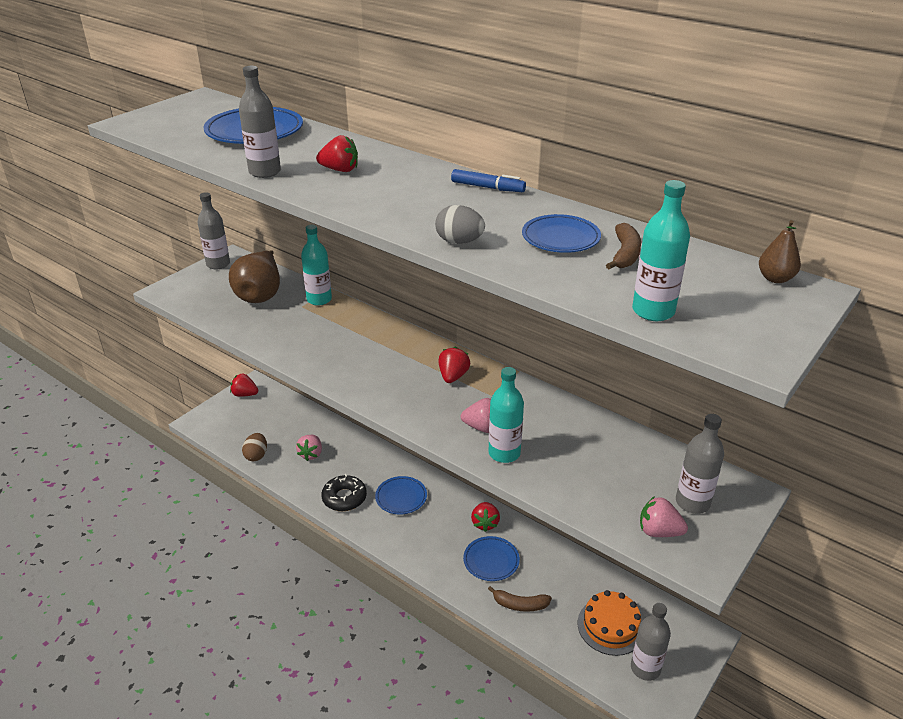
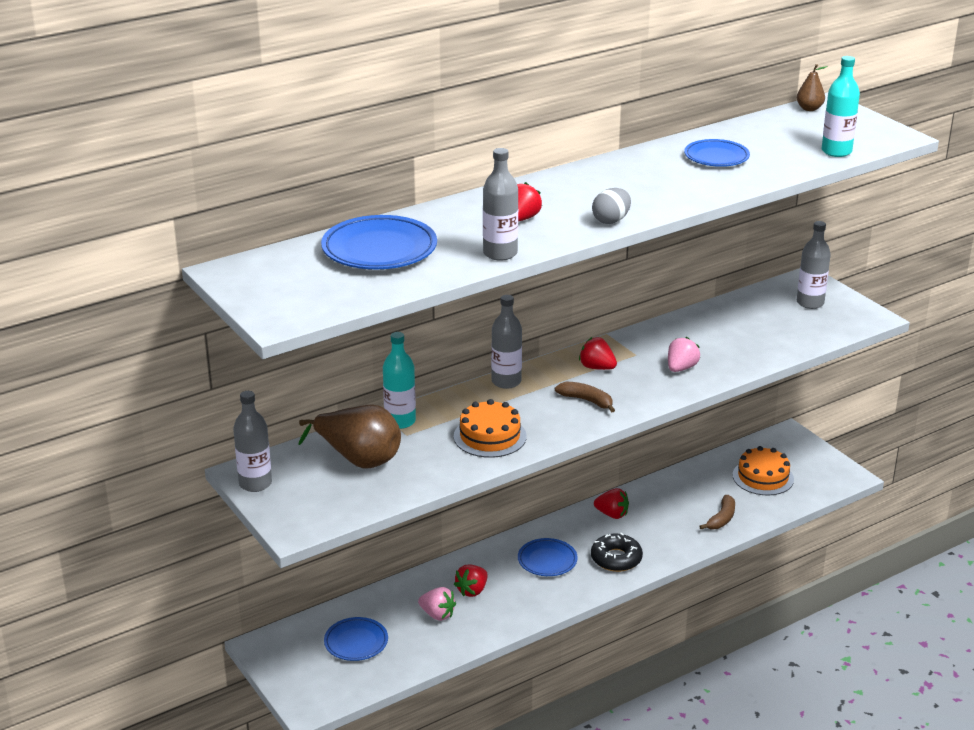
camera: 70 degrees left, 5 degrees down
(245, 394) = (278, 656): red strawberry -> red strawberry (472, 590)
(256, 455) = (413, 660): brown egg -> none
(313, 343) = (490, 436): none -> orange cake
(344, 498) = (526, 601): black donut -> black donut (616, 559)
(459, 242) = (703, 192): grey egg -> grey egg (611, 220)
(487, 187) = (605, 165): blue marker -> none
(491, 561) = (662, 522): blue plate -> blue plate (356, 642)
(504, 453) = (720, 365): turquoise bottle -> none
(625, 254) = (753, 142): brown banana -> brown banana (586, 401)
(645, 668) = (810, 473): grey bottle -> grey bottle (506, 381)
(659, 531) = (835, 324): pink strawberry -> none

